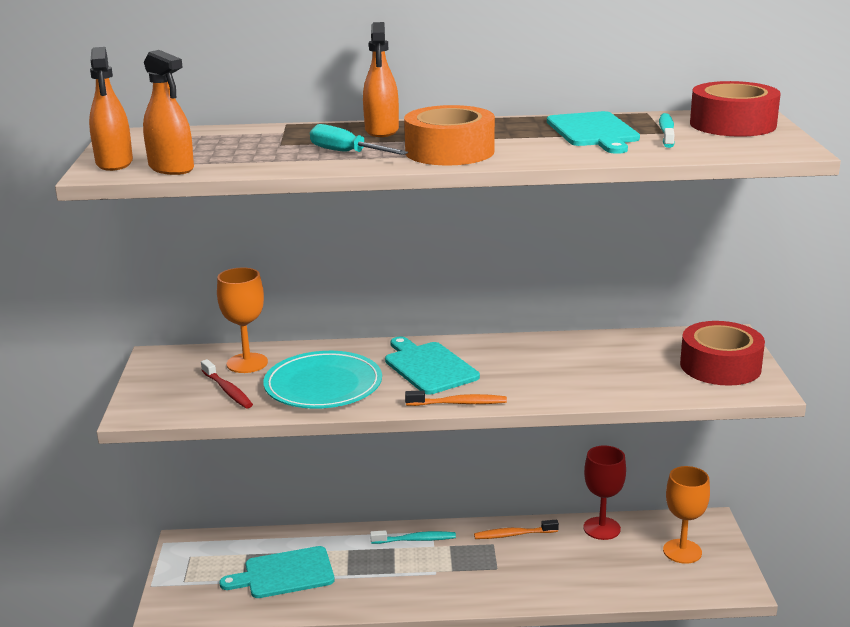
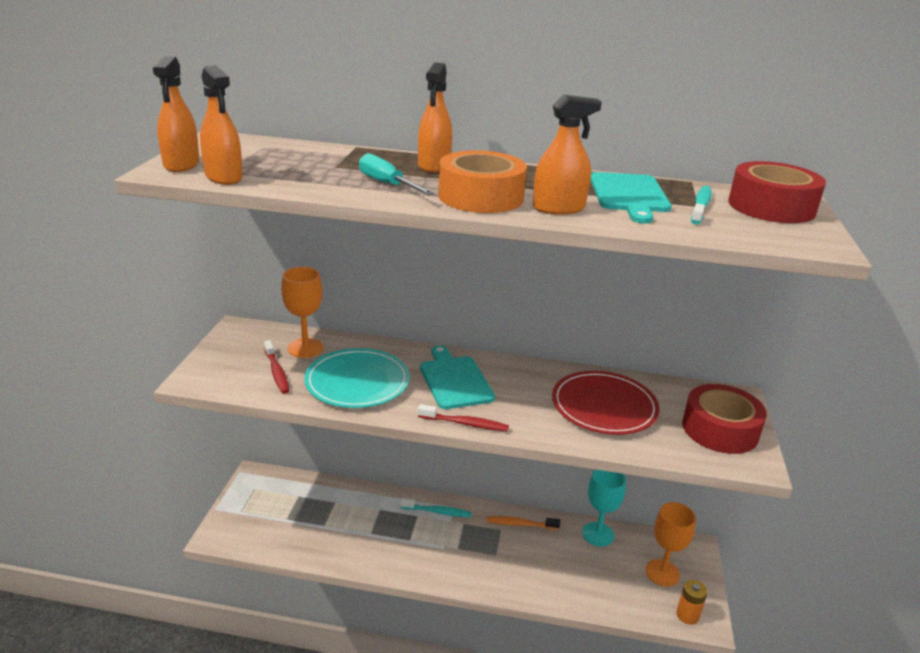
camera: 10 degrees right, 5 degrees up
(284, 573) = (321, 521): turquoise cutting board -> none
(459, 403) = (465, 424): orange toothbrush -> red toothbrush
(532, 151) = (558, 208): none -> orange spray bottle
(596, 365) = (604, 406): none -> red plate
(601, 528) = (598, 534): red goblet -> turquoise goblet
(720, 585) = (687, 615): none -> orange battery

